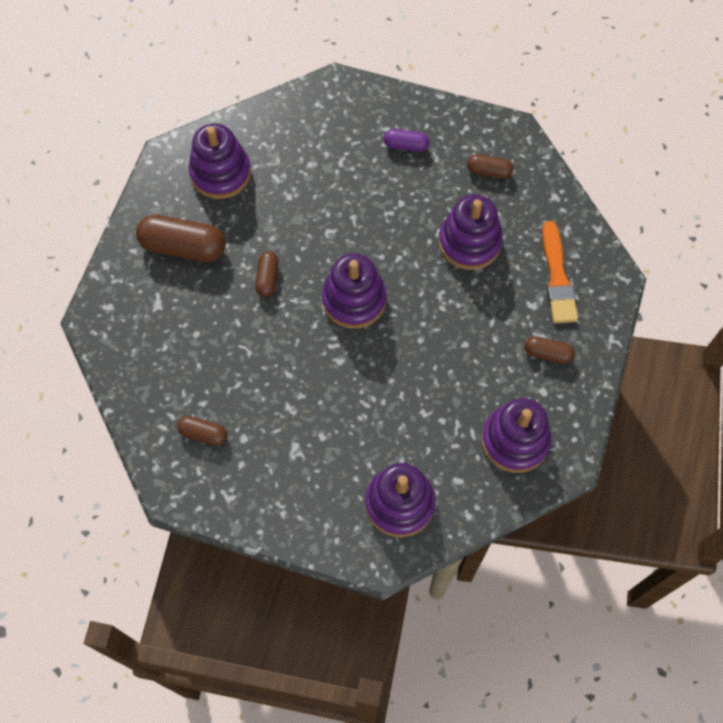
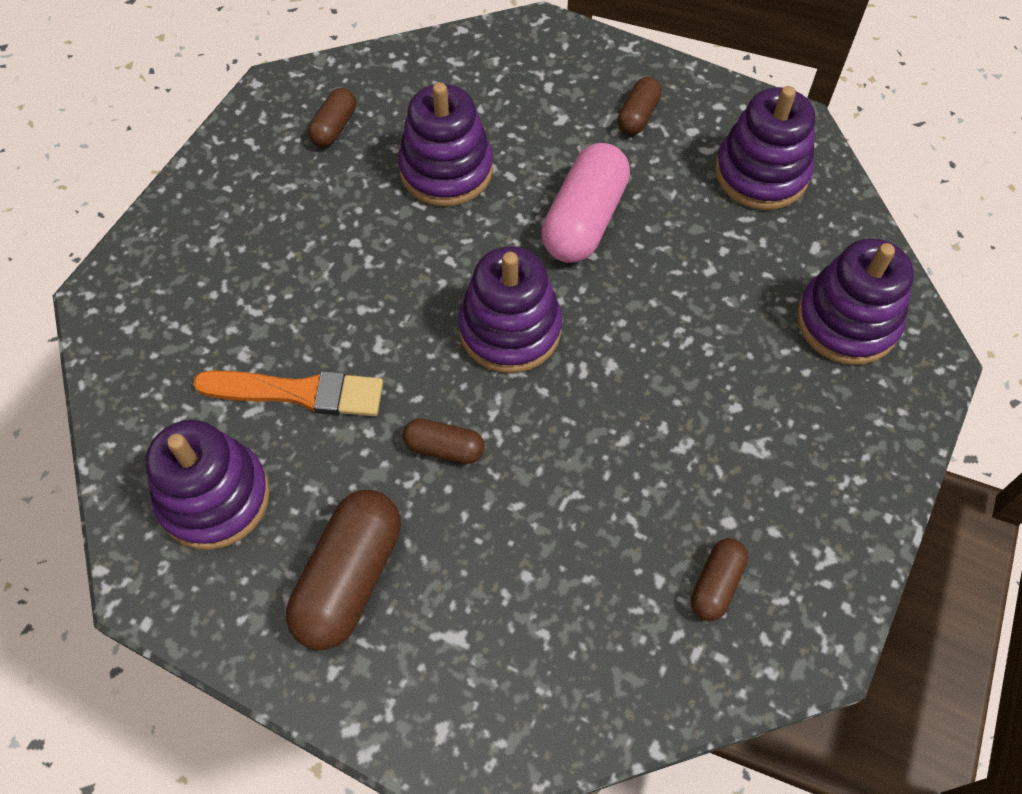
camera: 80 degrees left, 5 degrees down
(406, 146) = (254, 219): purple capsule -> none
(448, 330) = (584, 219): none -> pink capsule
(557, 278) = (526, 84): orange brush -> orange brush (298, 392)

